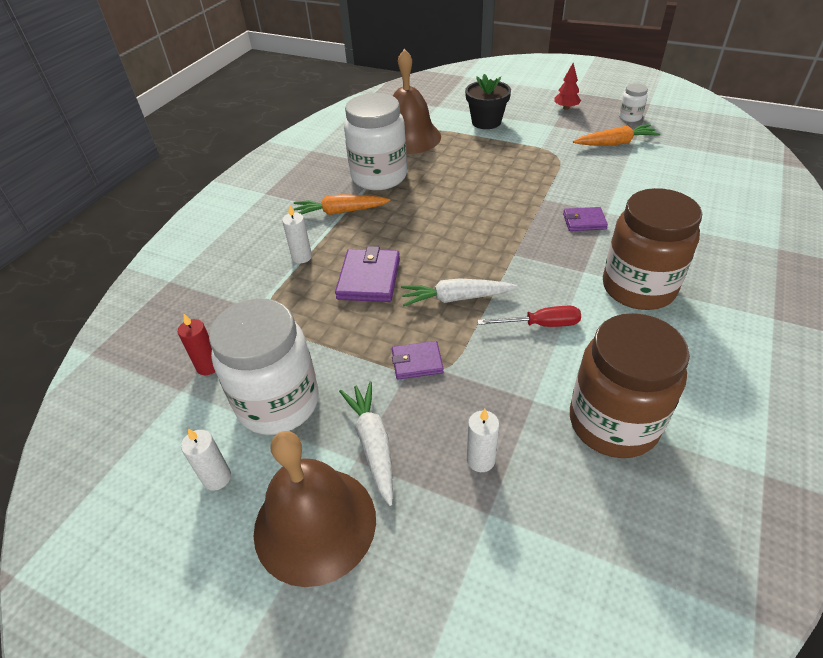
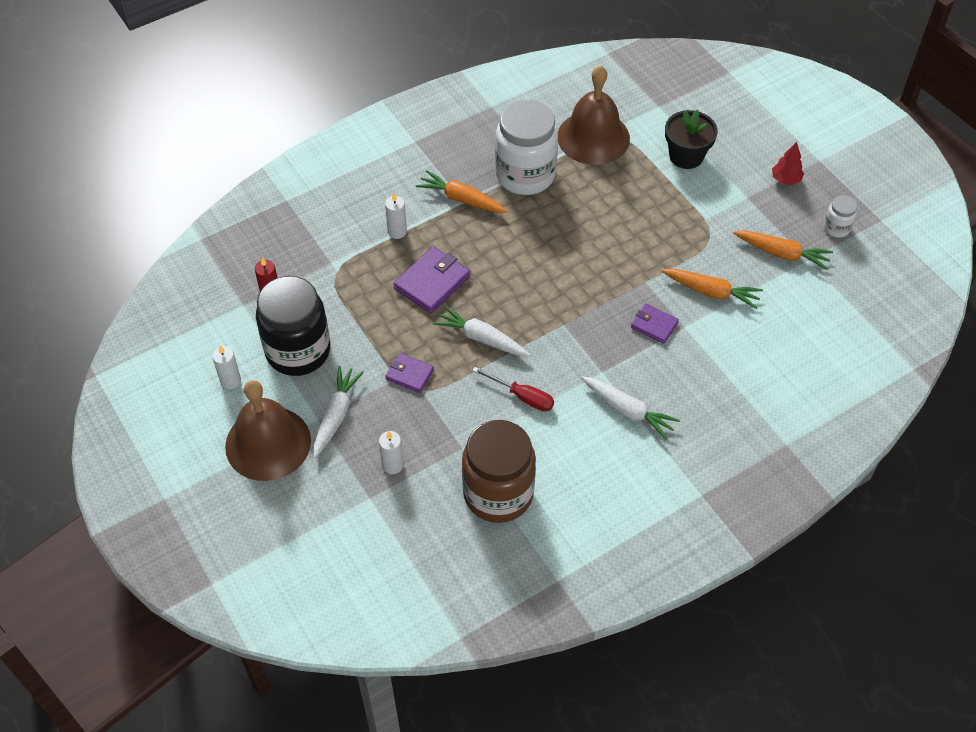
camera: 30 degrees right, 10 degrees up
(278, 403) = (298, 351): white jar -> black jar
(598, 183) = (711, 292): none -> orange carrot
(638, 288) = (628, 410): brown jar -> white carrot

